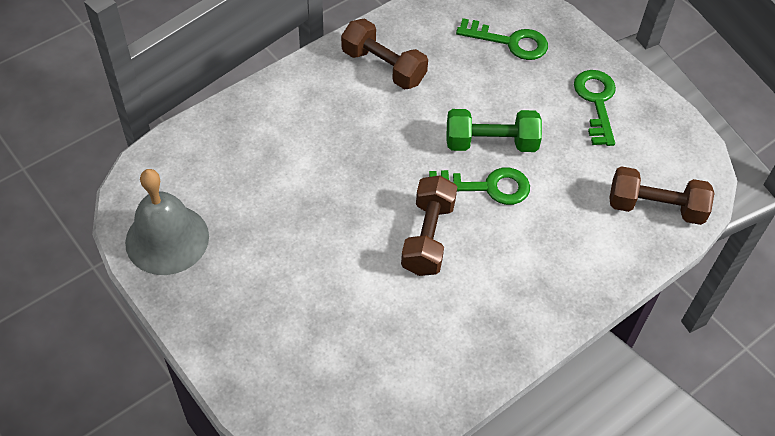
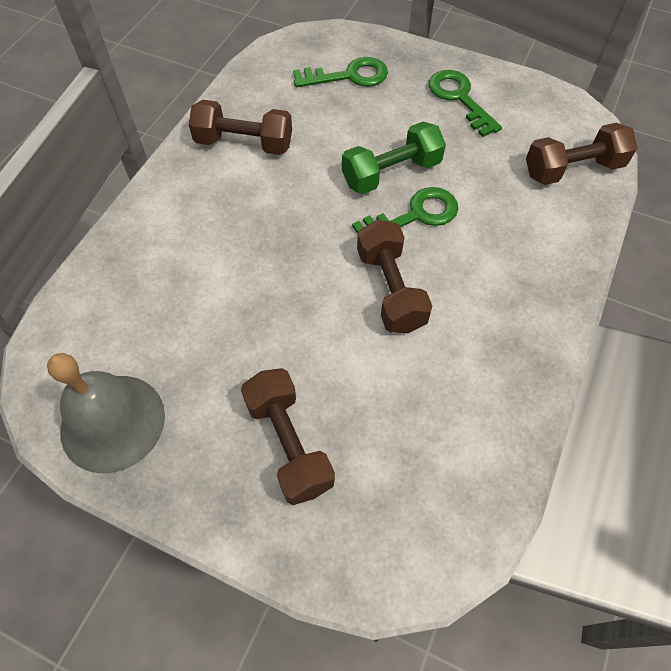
camera: 25 degrees left, 5 degrees up
(280, 312) = (289, 444): none -> brown dumbbell

